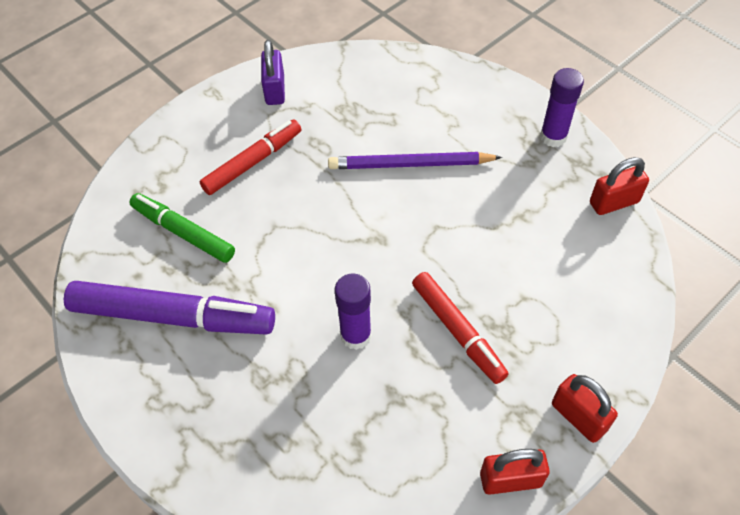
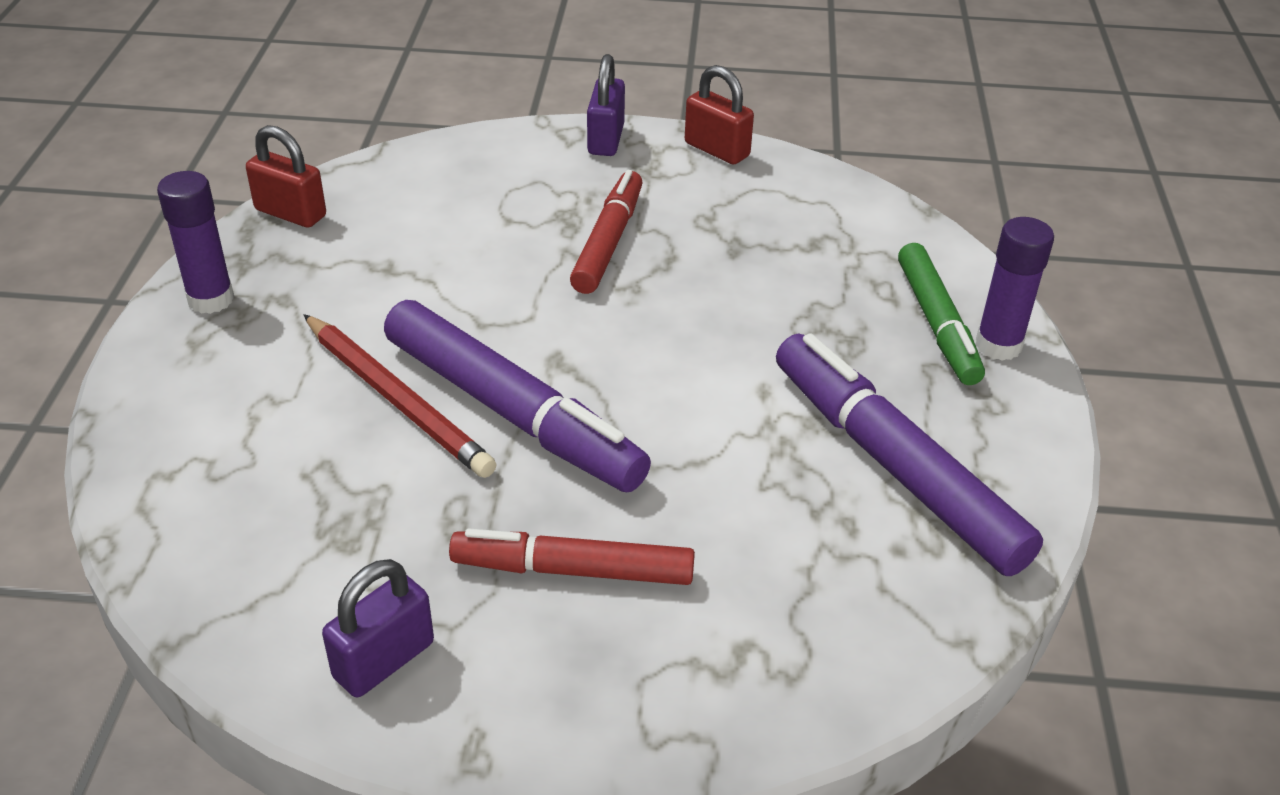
camera: 135 degrees left, 15 degrees down
(183, 232) = (780, 553): green marker -> green marker (937, 324)
(356, 335) = (709, 305): purple glue stick -> purple glue stick (998, 345)
(360, 198) = (512, 412): none -> purple marker
(411, 164) = (396, 399): purple pencil -> red pencil
(578, 417) = (606, 140): red padlock -> purple padlock

